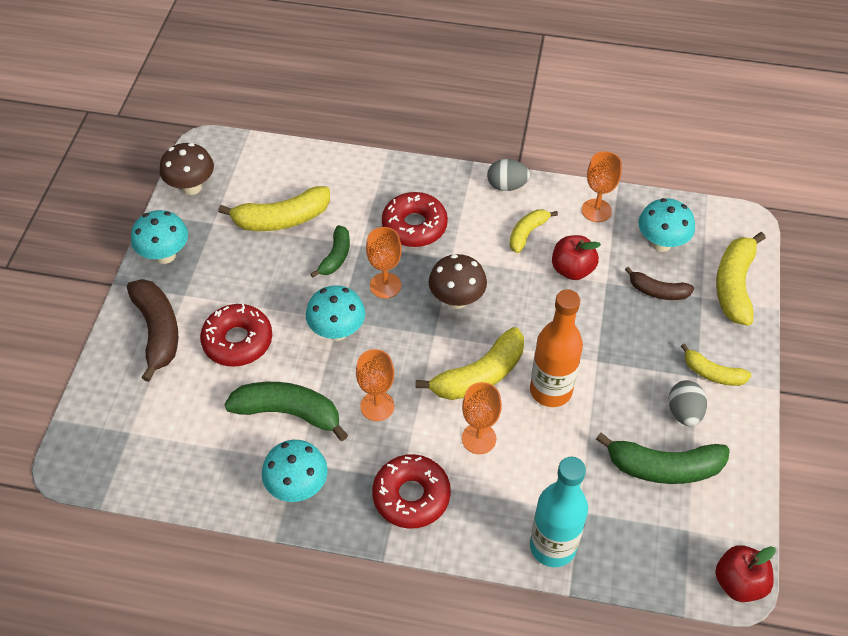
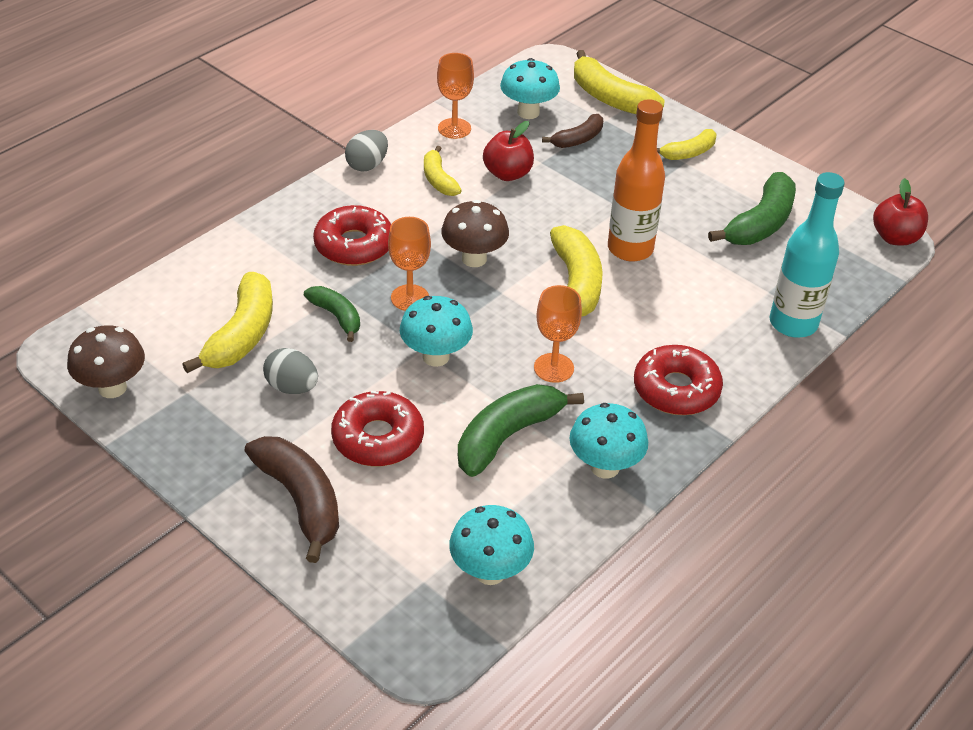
camera: 60 degrees left, 10 degrees down
(158, 331) = (300, 501): brown banana -> brown banana turned 45 degrees clockwise
(165, 255) = (193, 451): turquoise mushroom -> turquoise mushroom (490, 572)
(479, 438) = (646, 317): orange goblet -> none
(684, 412) = (715, 186): grey egg -> grey egg (292, 387)

